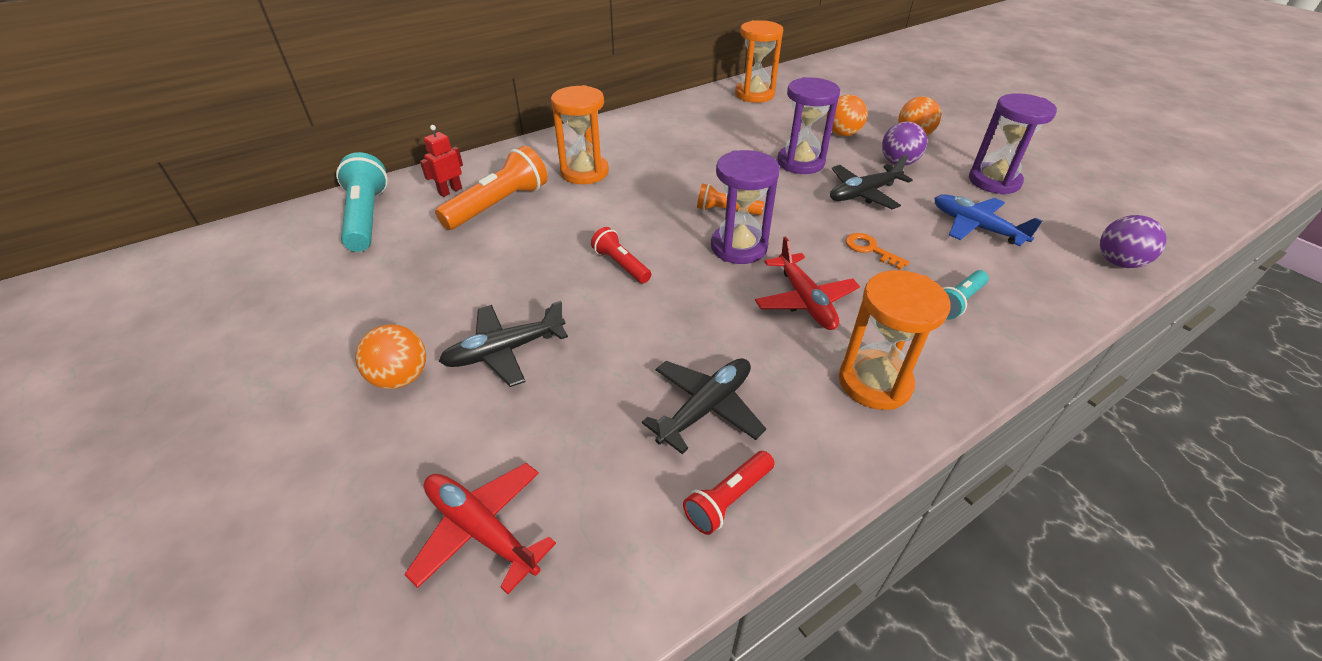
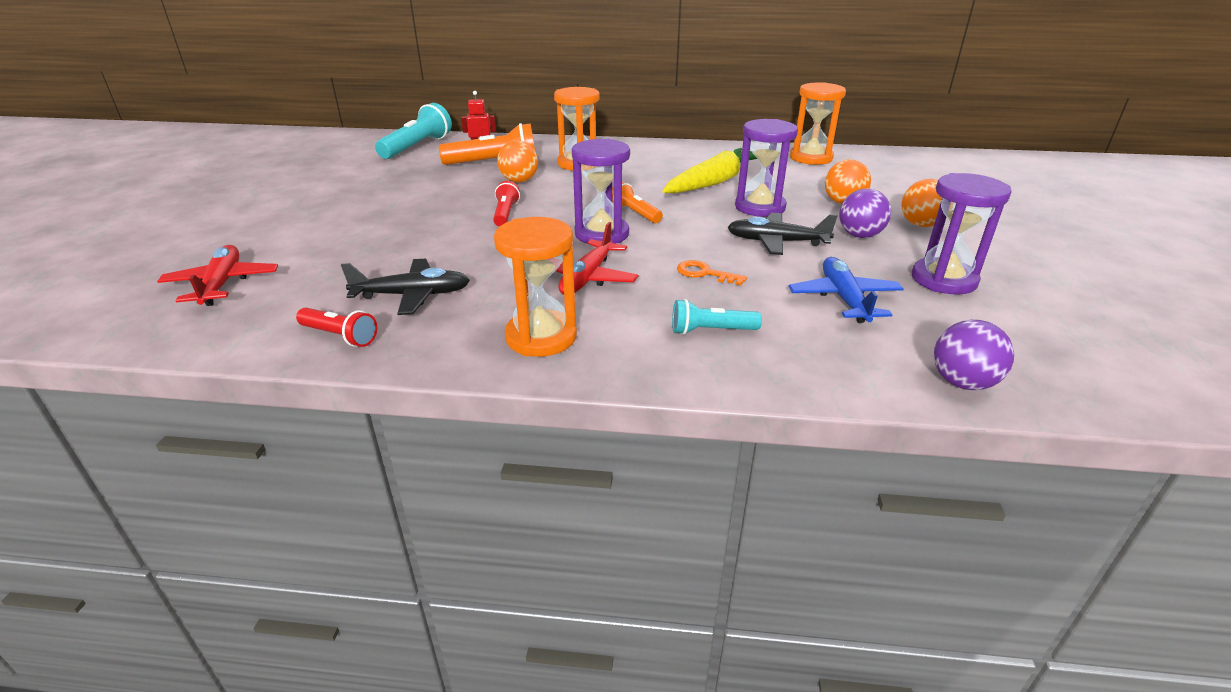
camera: 40 degrees right, 10 degrees down
(401, 377) = (305, 215): orange ball -> orange ball (519, 181)
(504, 351) = (367, 225): black plane -> none
(728, 499) = (340, 336): red flashlight -> red flashlight turned 150 degrees counterclockwise
(729, 149) = (714, 182): none -> yellow carrot
(870, 249) = (705, 273): orange key -> orange key turned 60 degrees counterclockwise

